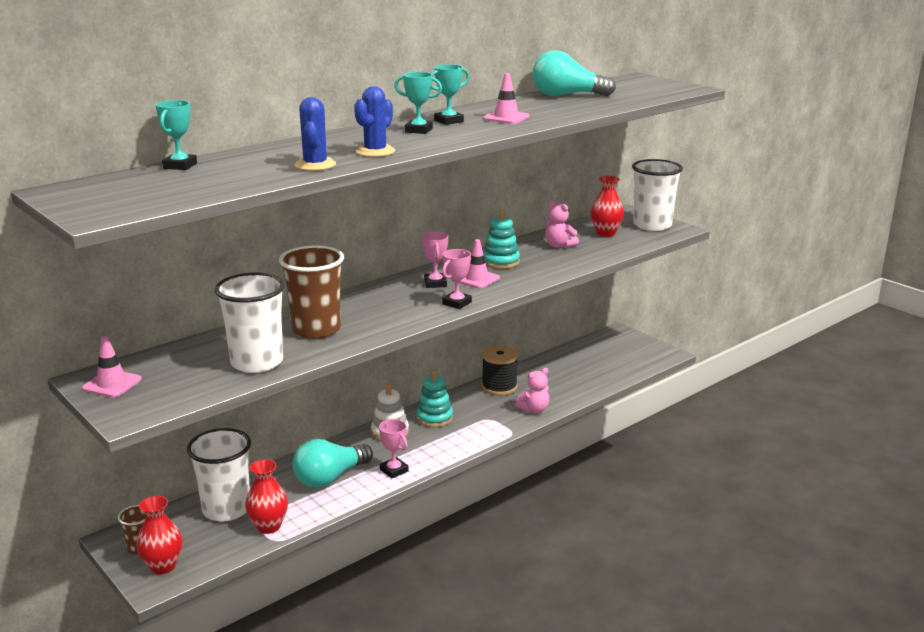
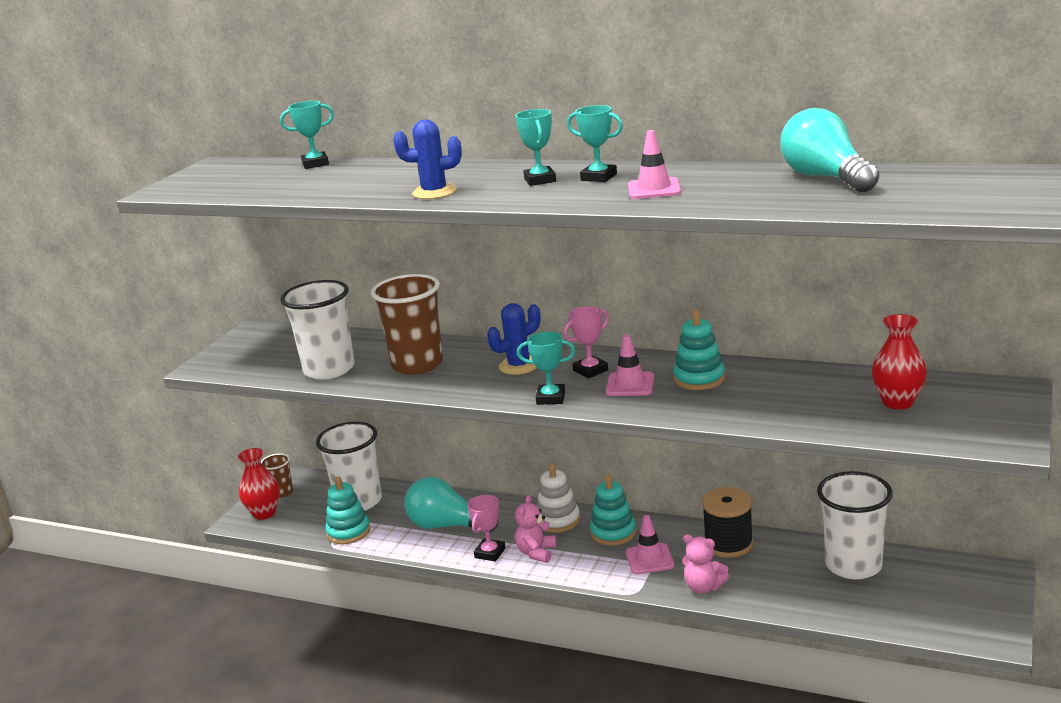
camera: 65 degrees right, 0 degrees up
(112, 384) = (251, 340): pink traffic cone -> pink traffic cone (649, 559)
(268, 526) = (348, 532): red vase -> turquoise stacking toy
(315, 165) = (363, 191): blue cactus -> blue cactus (519, 366)
(457, 303) = (551, 398): pink trophy -> turquoise trophy
(559, 245) = (804, 390): pink teddy bear -> pink teddy bear (536, 553)
(652, 225) = (988, 421): white cup -> white cup (853, 565)

